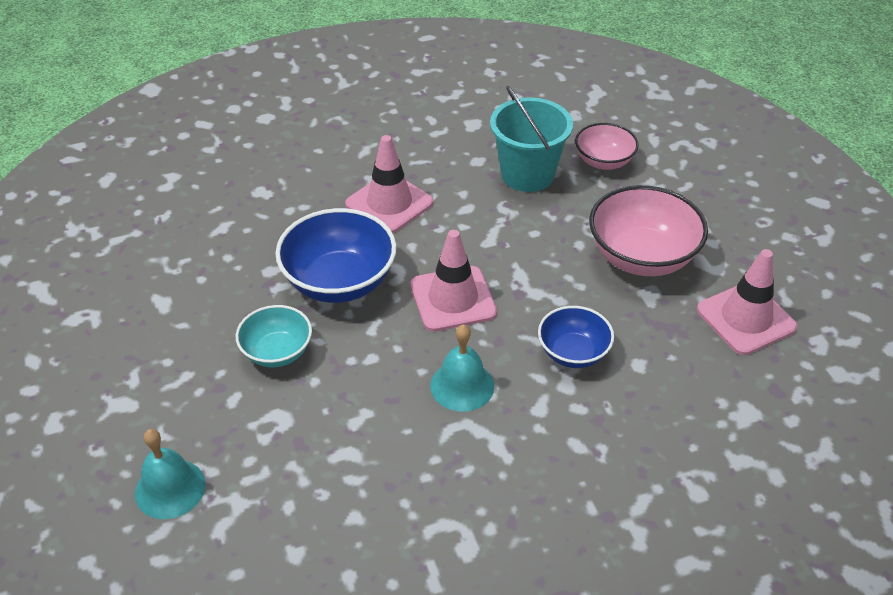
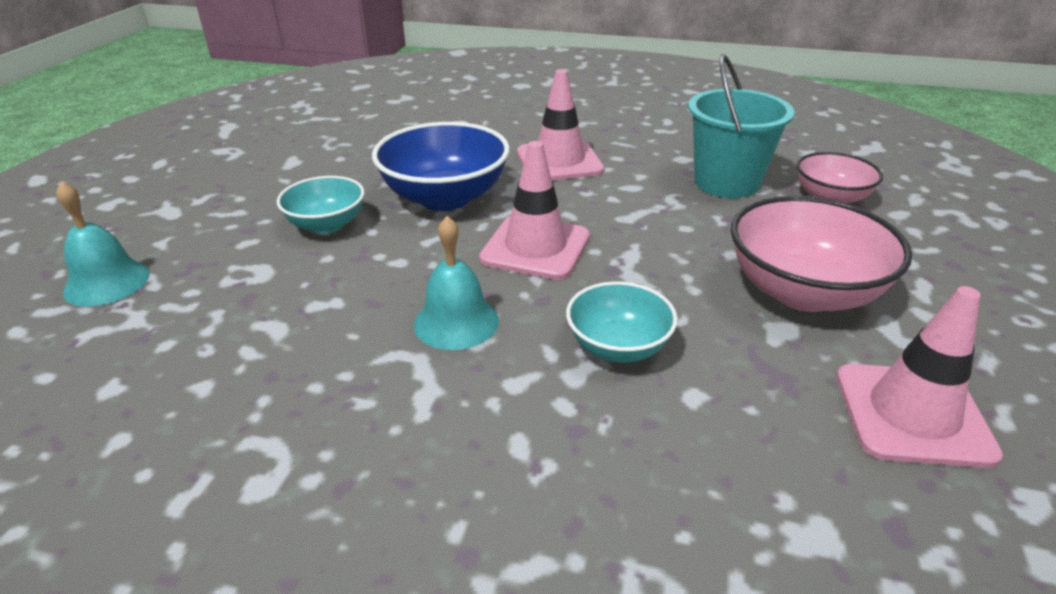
camera: 35 degrees right, 10 degrees down
(573, 353) = (618, 347): blue bowl -> turquoise bowl

